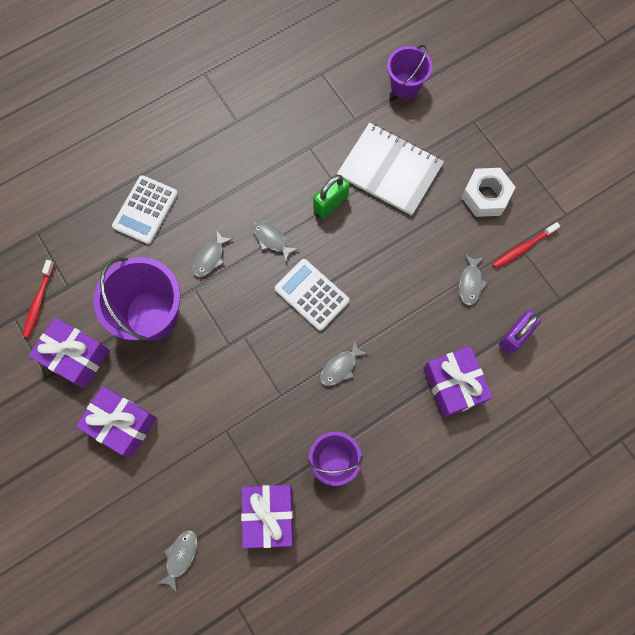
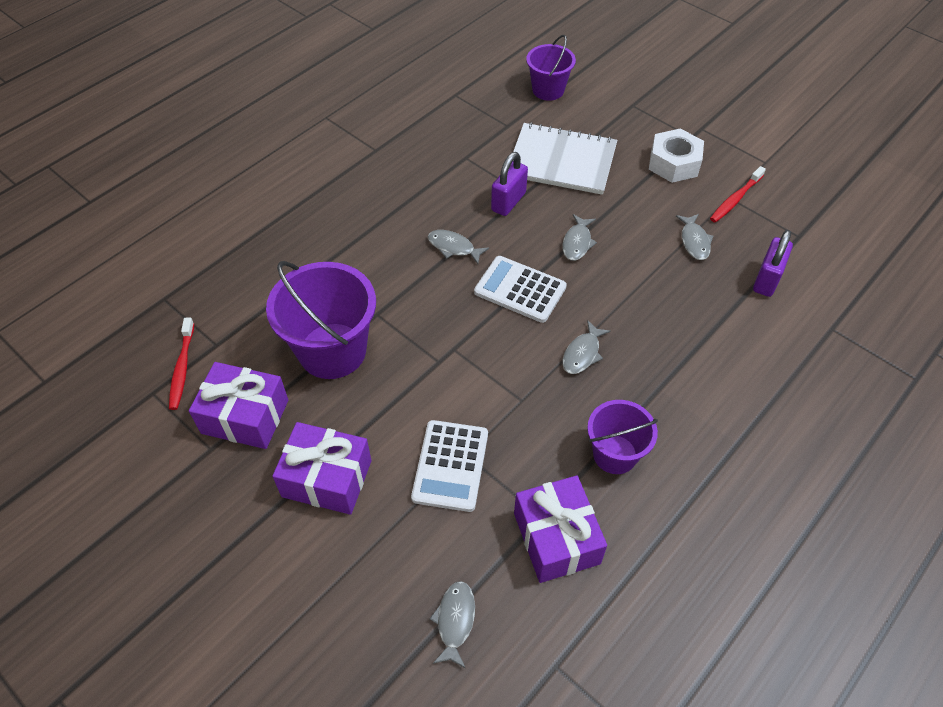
camera: 15 degrees left, 20 degrees down
(145, 210) = (294, 249): white calculator -> white calculator (450, 466)
(210, 258) = (386, 279): grey fish -> grey fish (577, 243)
(330, 203) = (508, 202): green padlock -> purple padlock
(453, 385) = (721, 341): purple gift -> none

